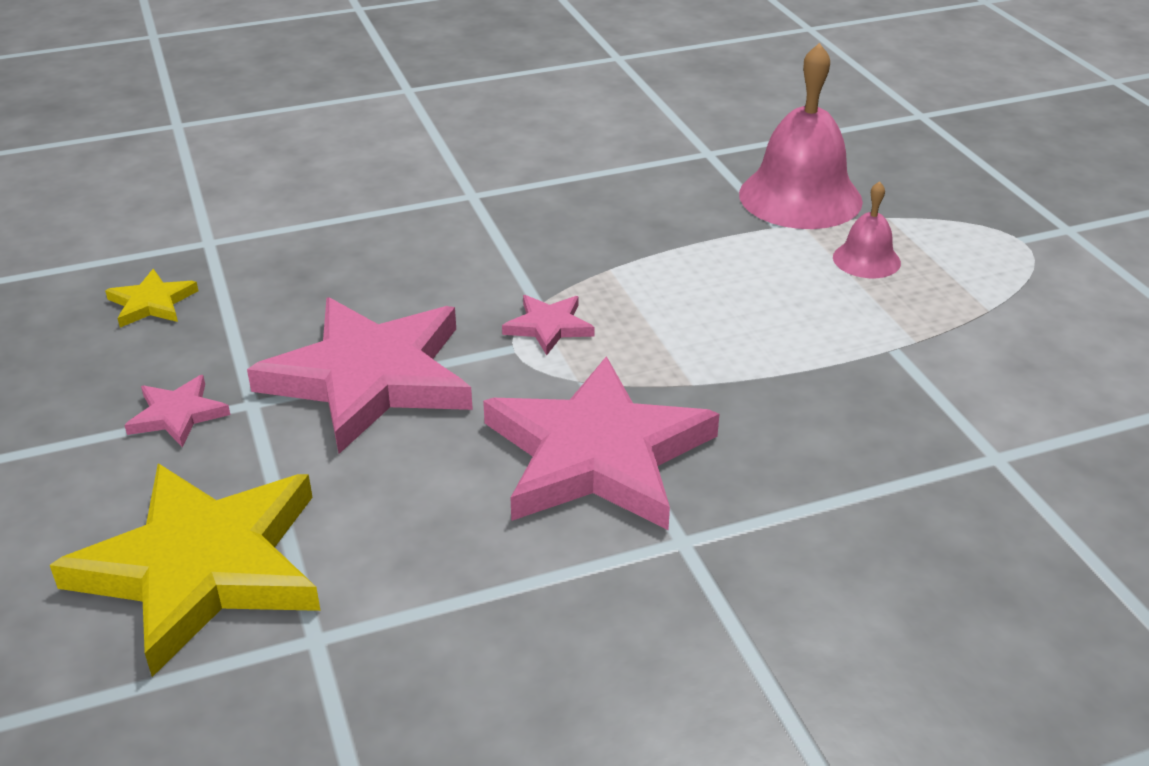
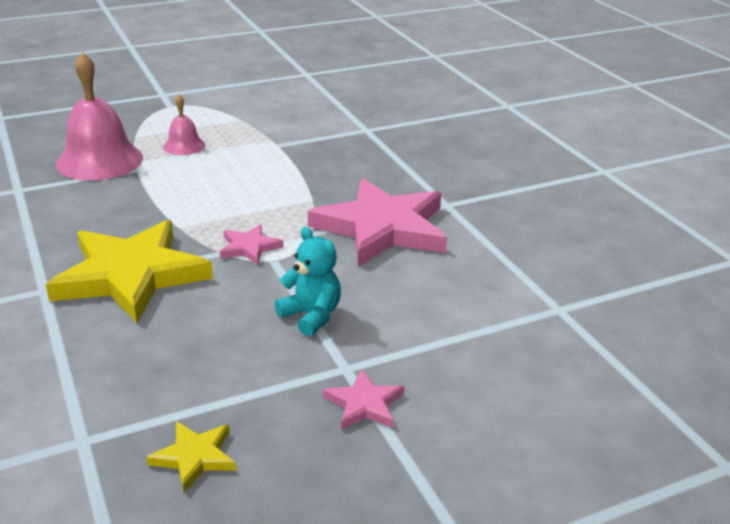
camera: 95 degrees left, 5 degrees down
(202, 567) = (521, 361): yellow star -> yellow star (131, 275)
(369, 378) = (311, 316): pink star -> turquoise teddy bear

